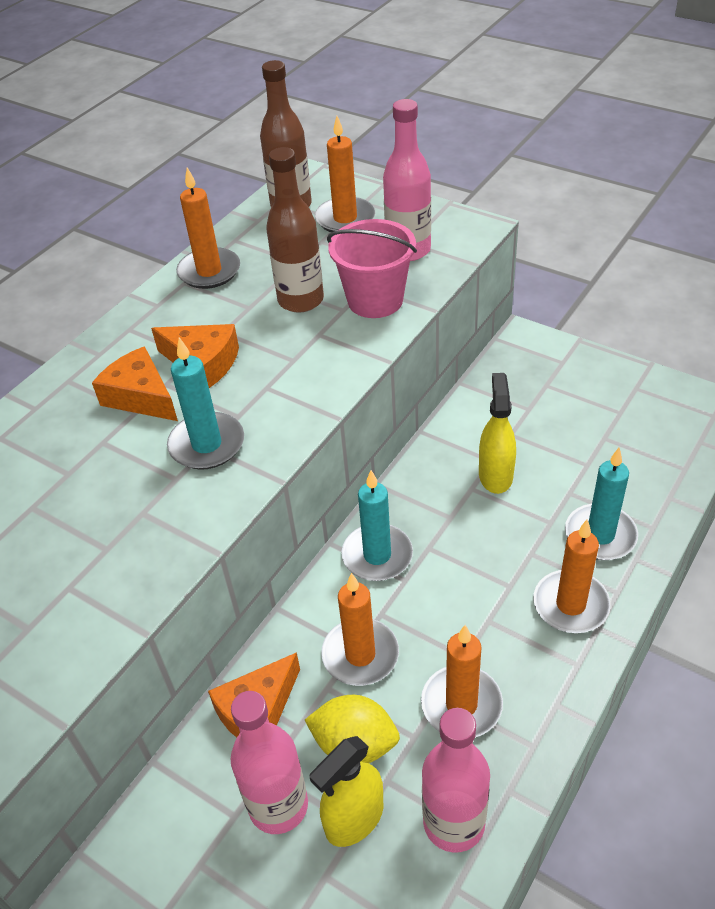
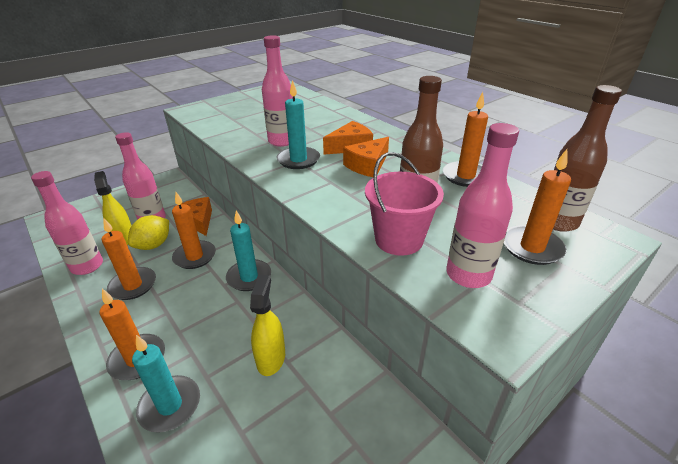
camera: 105 degrees right, 10 degrees down
(136, 493) = (282, 141): none -> pink bottle
(495, 475) = (271, 358): yellow spray bottle -> yellow spray bottle turned 105 degrees counterclockwise

